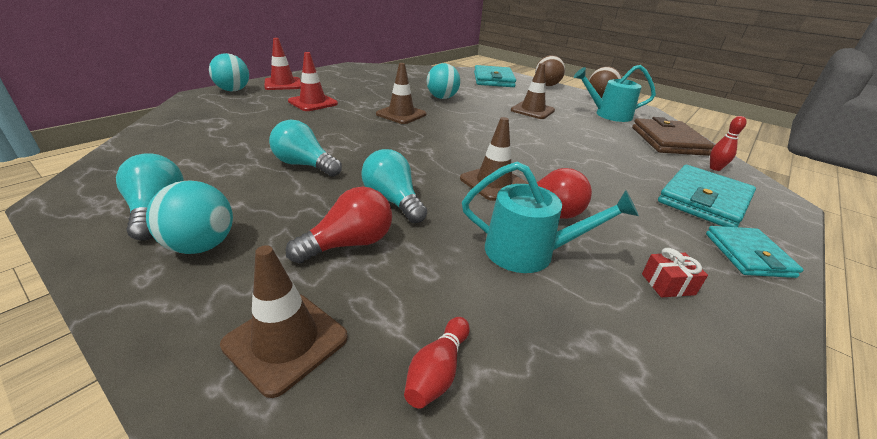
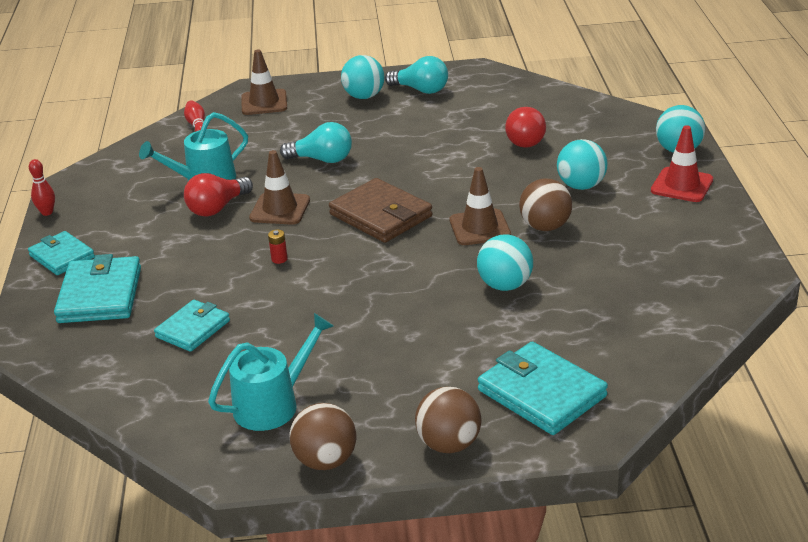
camera: 140 degrees right, 0 degrees up
(305, 165) = (423, 144): turquoise light bulb -> none
(313, 103) = (581, 186): red traffic cone -> turquoise ball
(349, 244) = (302, 132): red light bulb -> red light bulb (526, 139)
(374, 101) = (545, 227): none -> brown ball
(532, 110) = (373, 338): brown traffic cone -> none
(538, 156) = (279, 259): none -> red battery
(633, 152) = (193, 329): none -> turquoise wallet
(668, 141) = (161, 384): brown wallet -> brown wallet (381, 215)
(668, 284) = (113, 207): red gift -> none
(715, 168) = (93, 357): red bowling pin -> red bowling pin (47, 212)

